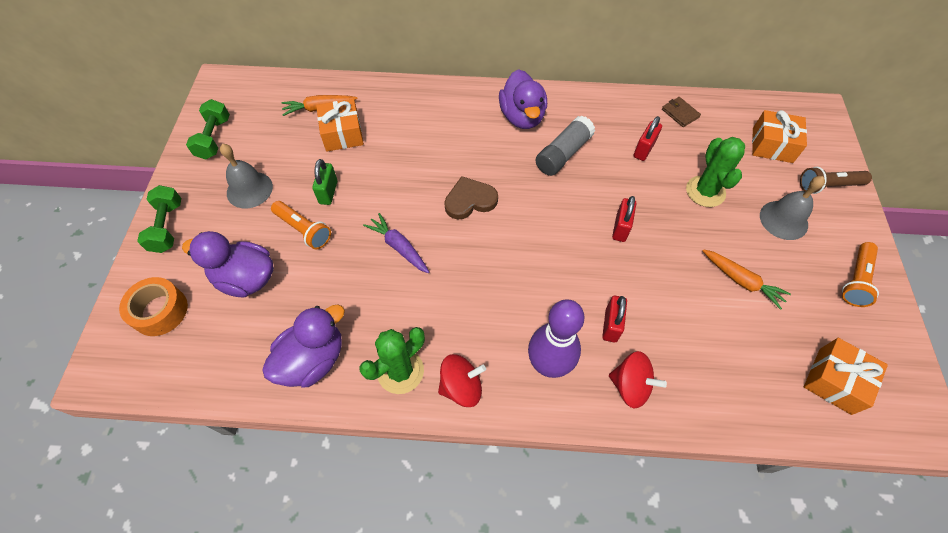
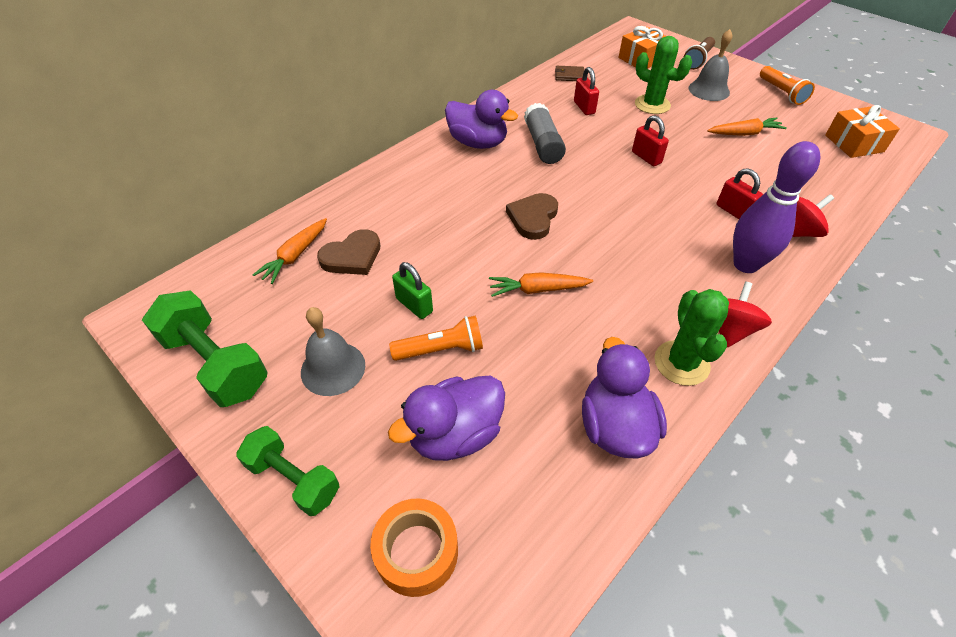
camera: 50 degrees left, 10 degrees down
(214, 138) = (216, 363): green dumbbell -> green dumbbell, size x1.51
(342, 134) = (352, 256): orange gift -> brown heart
(399, 247) = (537, 290): purple carrot -> orange carrot

